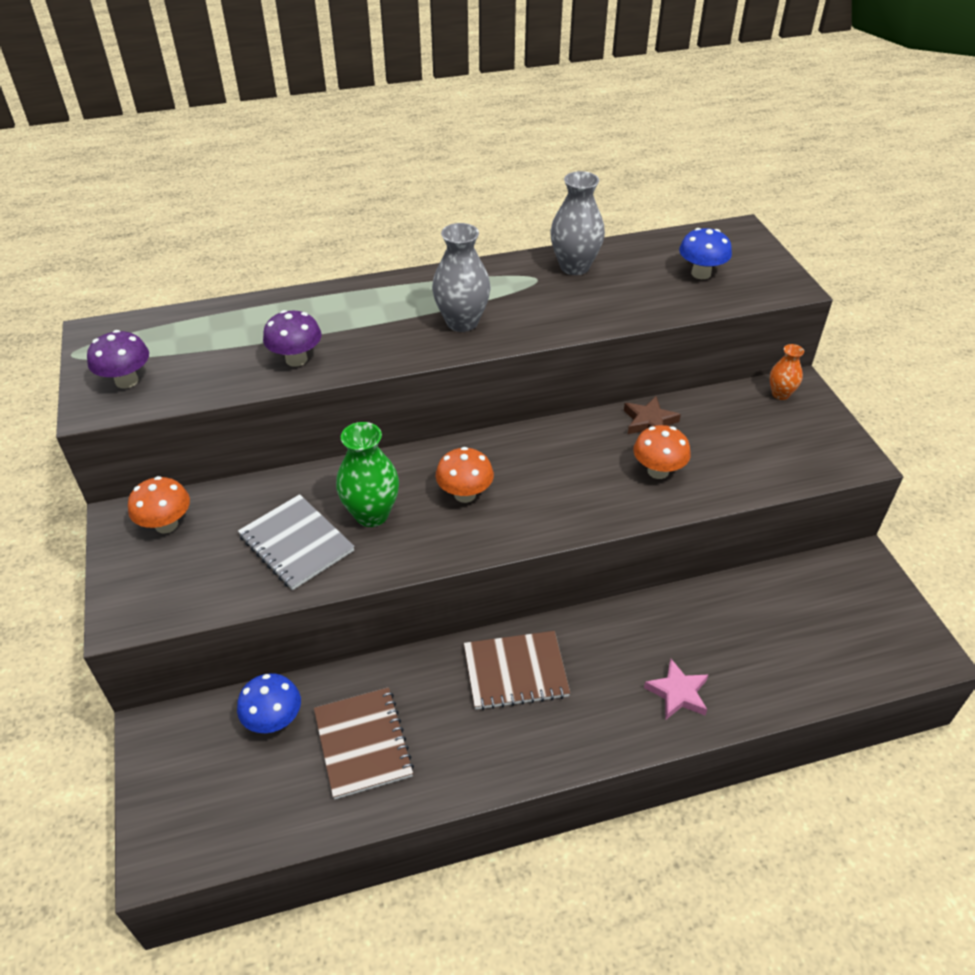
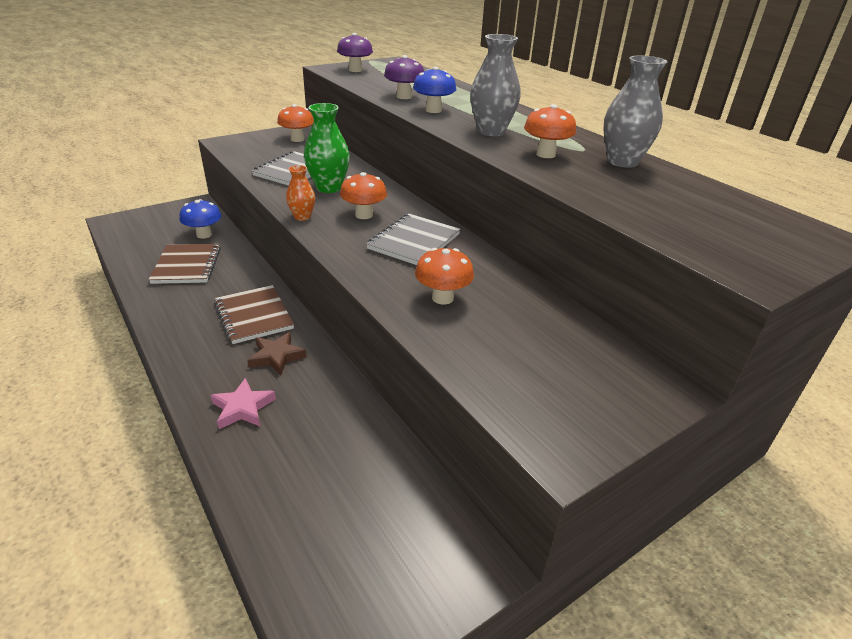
camera: 70 degrees right, 10 degrees down
(363, 743) = (187, 265): brown notebook -> brown notebook turned 60 degrees counterclockwise
(542, 306) = (545, 154): none -> orange mushroom
(543, 466) = (414, 241): none -> grey notebook
(649, 422) = (511, 287): brown star -> brown star (277, 356)
(701, 273) = (698, 218): blue mushroom -> blue mushroom (433, 110)
(780, 394) = (637, 374): orange vase -> orange vase (302, 217)

